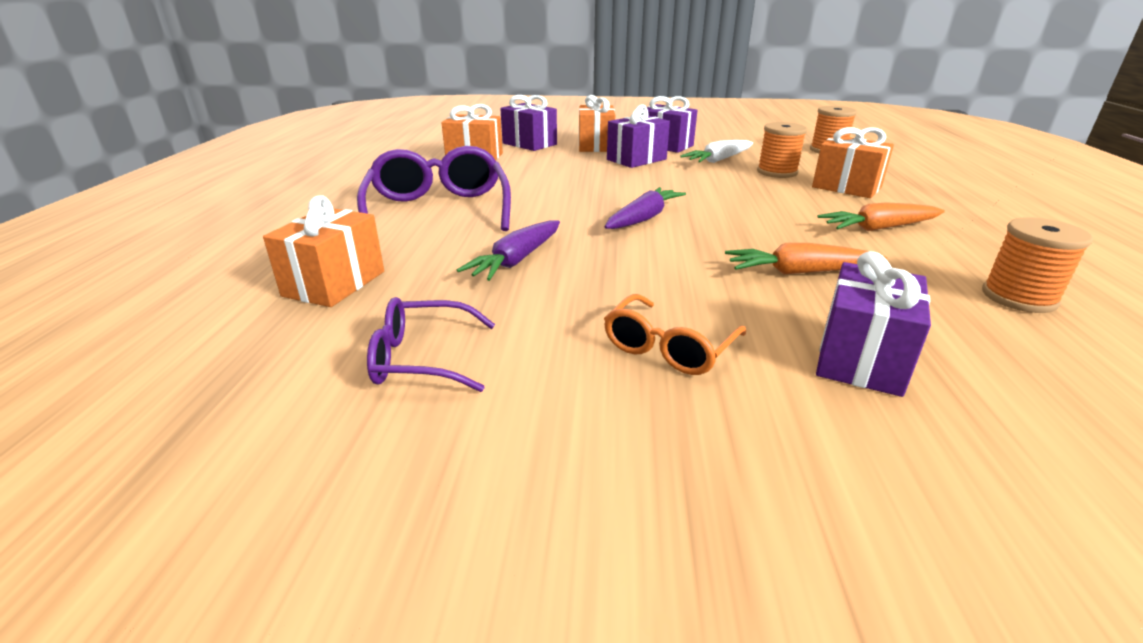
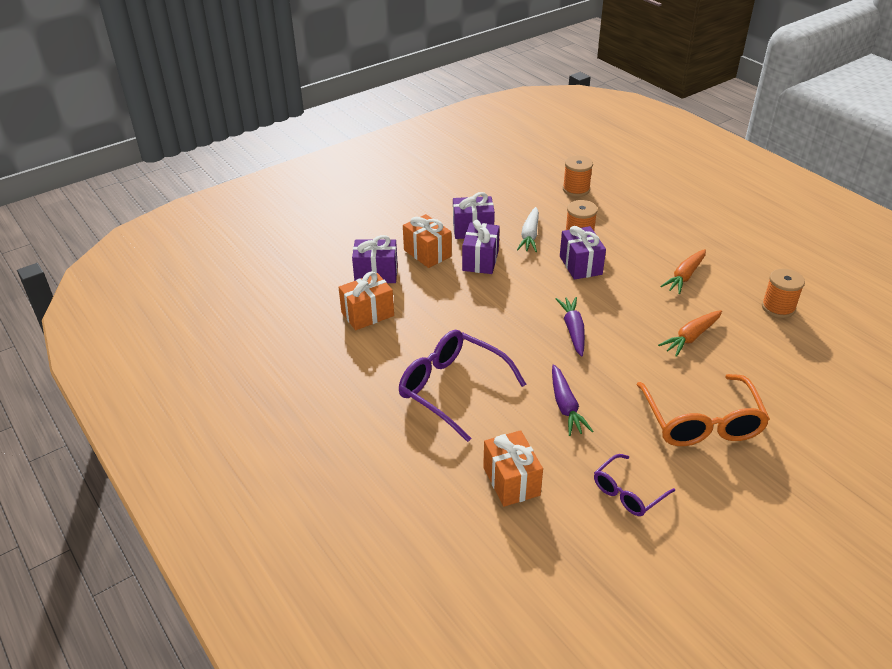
camera: 40 degrees left, 10 degrees up
(668, 348) = (701, 422): orange glasses -> orange glasses, size x1.78
(846, 187) = (631, 237): orange gift -> none
(860, 359) = (764, 384): purple gift -> purple gift (580, 265)

